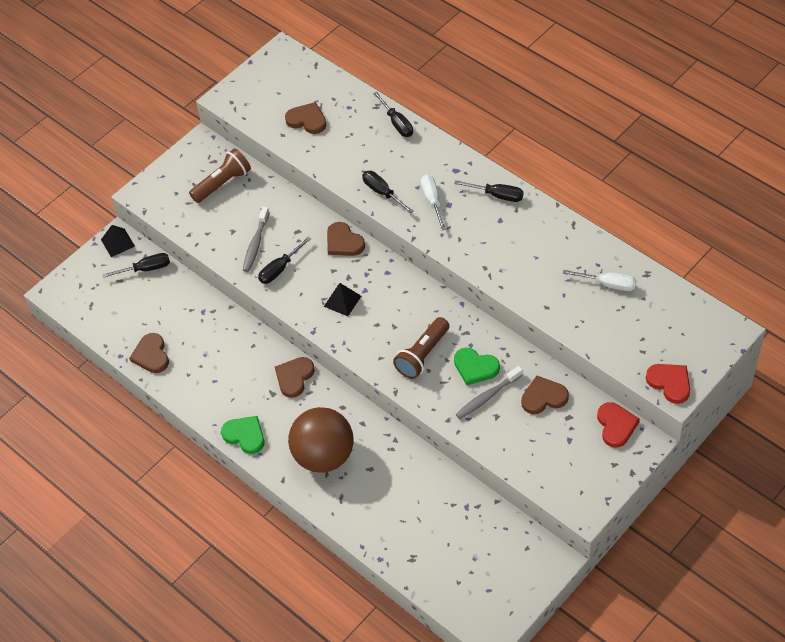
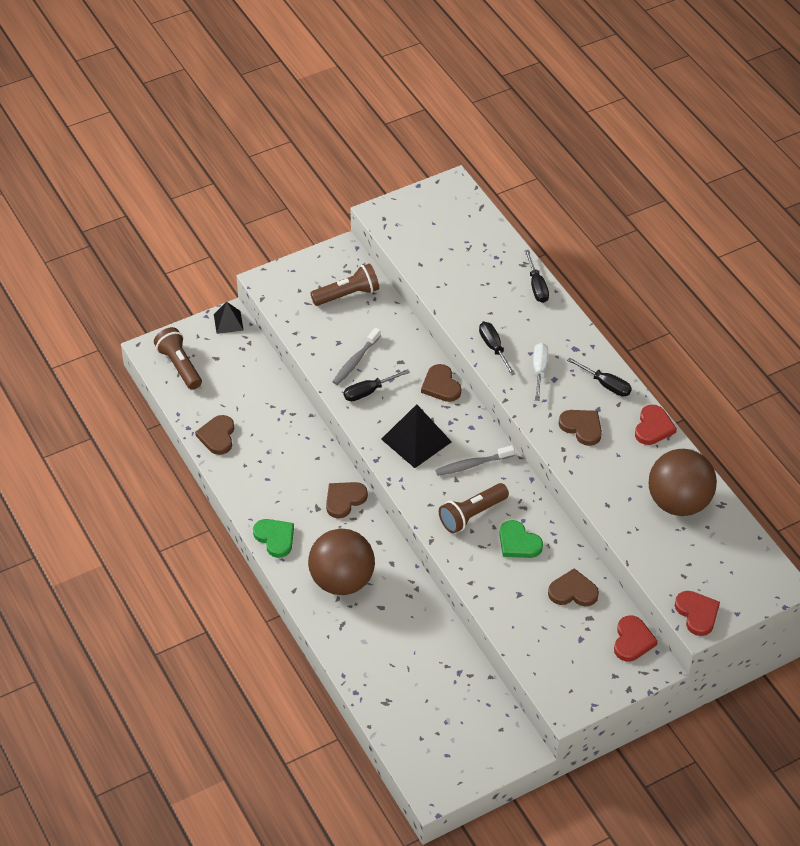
camera: 15 degrees right, 5 degrees down
(88, 299) = (179, 366): none -> brown flashlight
(146, 269) = (245, 355): black screwdriver -> none
(307, 120) = (450, 257): brown heart -> brown heart (582, 427)
(342, 301) = (416, 440): black pyramid -> black pyramid, size x1.74
(487, 397) = (518, 573): grey toothbrush -> grey toothbrush (472, 465)
(556, 221) = (653, 427): none -> red heart
(608, 284) = (678, 502): white screwdriver -> brown ball

